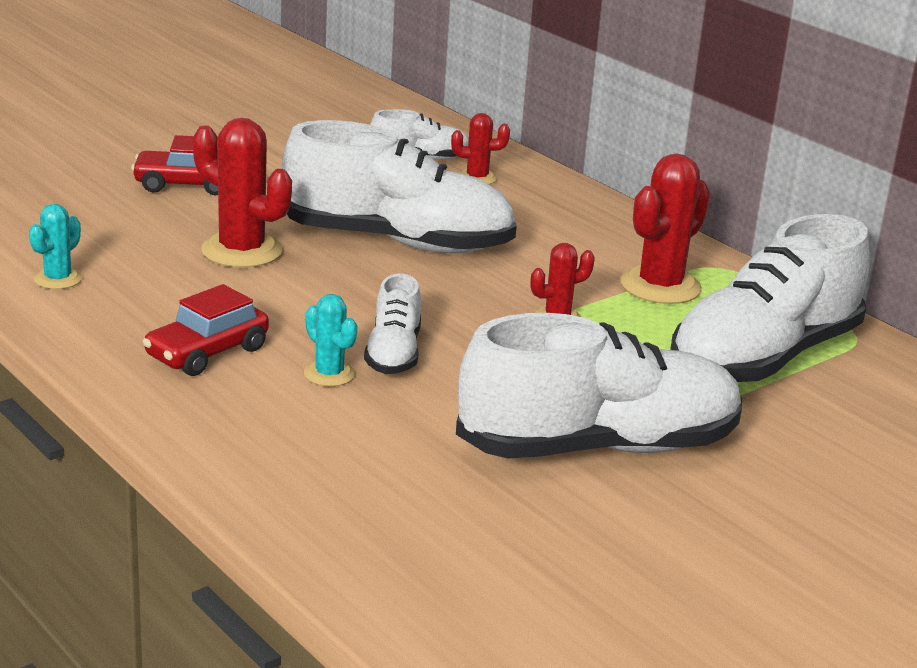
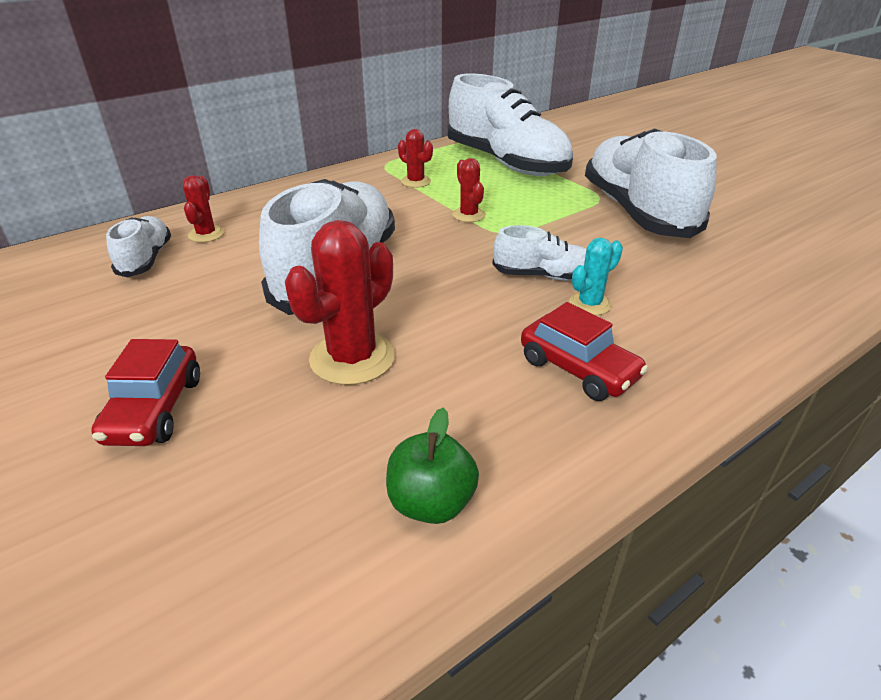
camera: 85 degrees left, 10 degrees up
(58, 279) = (431, 503): turquoise cactus -> green apple
(660, 286) = (416, 181): red cactus -> red cactus, size x0.55

